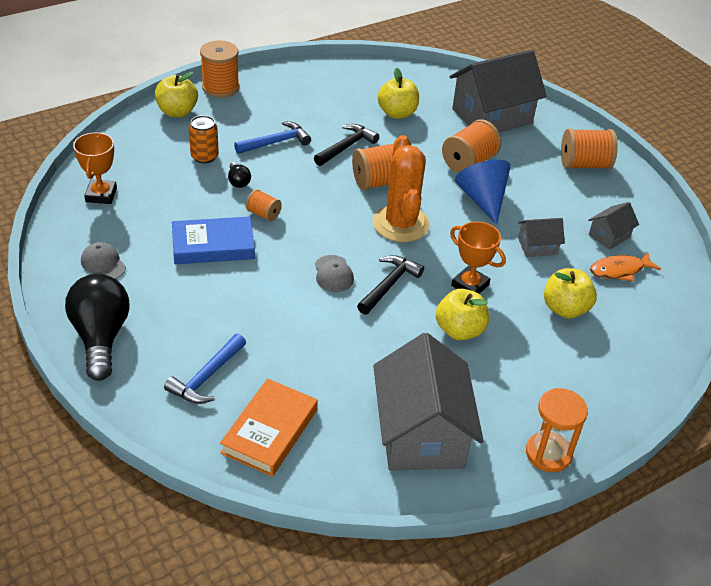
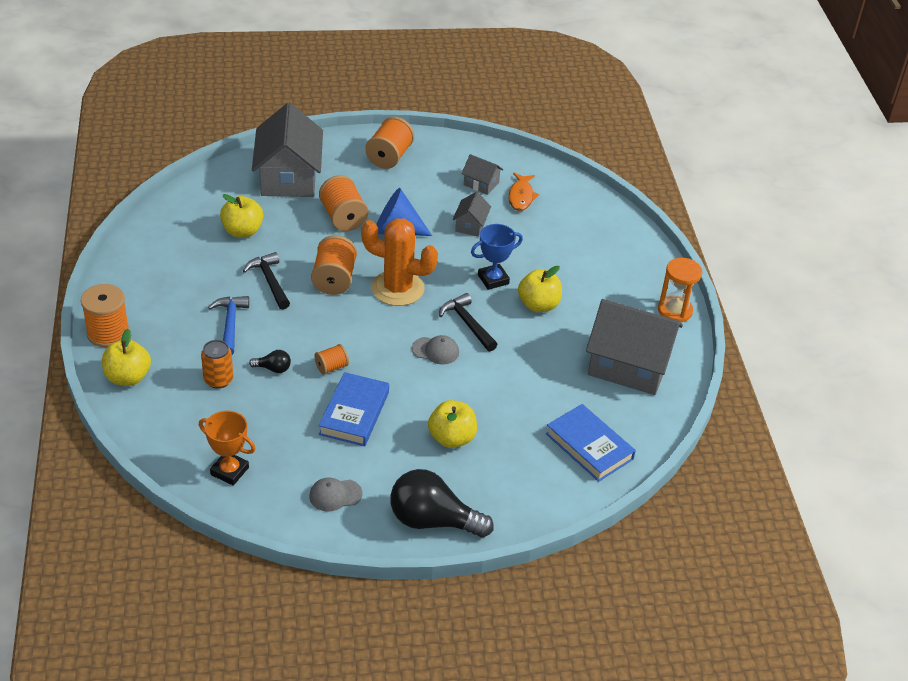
camera: 65 degrees left, 0 degrees up
(206, 377) = (515, 466): blue hammer -> none
(269, 431) = (589, 446): orange book -> blue book
(470, 285) = (493, 279): orange trophy -> blue trophy
(565, 309) = (545, 242): yellow apple -> yellow apple (451, 438)
(609, 236) = (481, 184): grey house -> grey house turned 45 degrees counterclockwise

